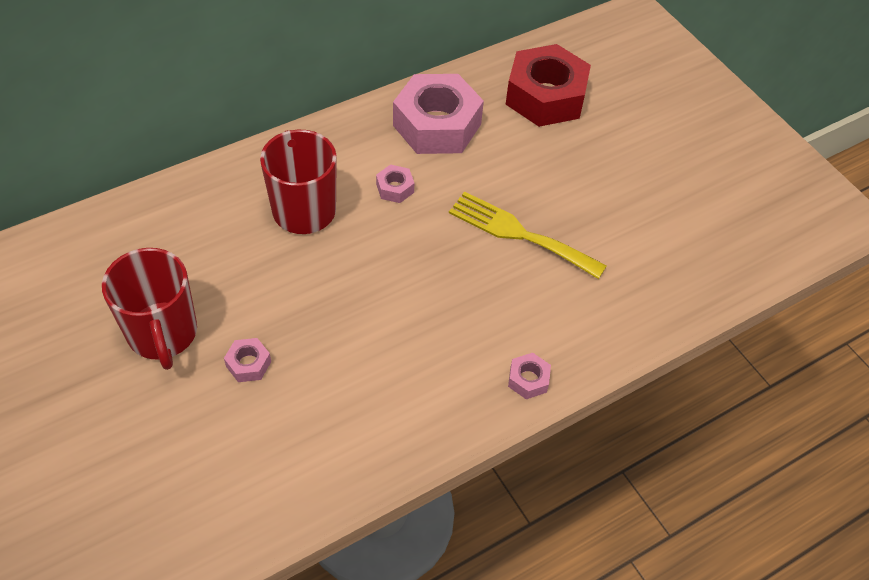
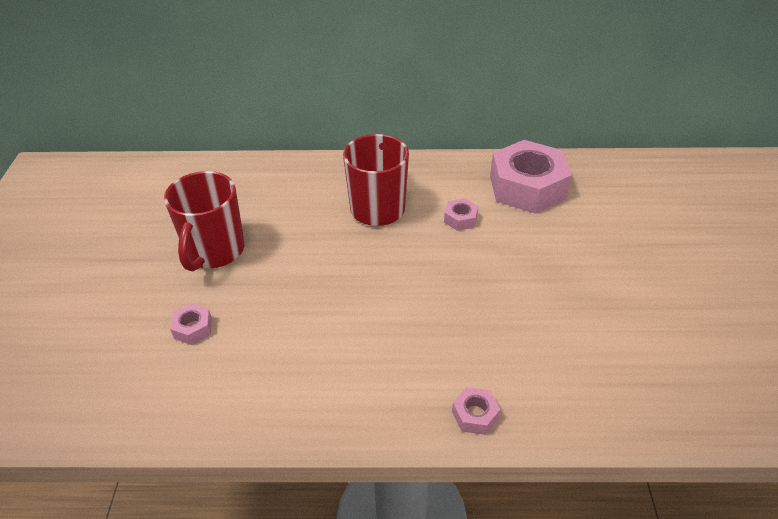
camera: 35 degrees right, 10 degrees down
(248, 364) = (255, 297): pink nut -> pink nut (193, 328)
(519, 234) = (547, 291): yellow fork -> none
(545, 96) = (640, 197): red nut -> none

